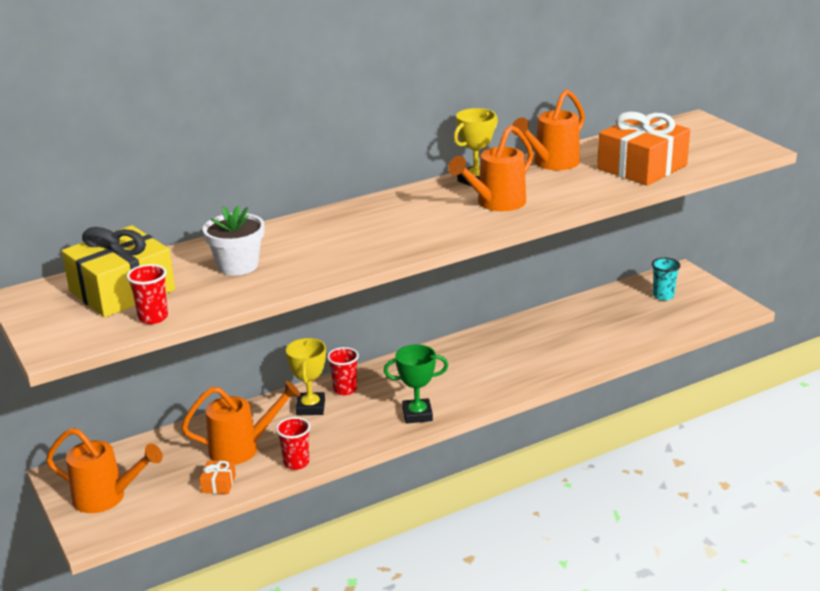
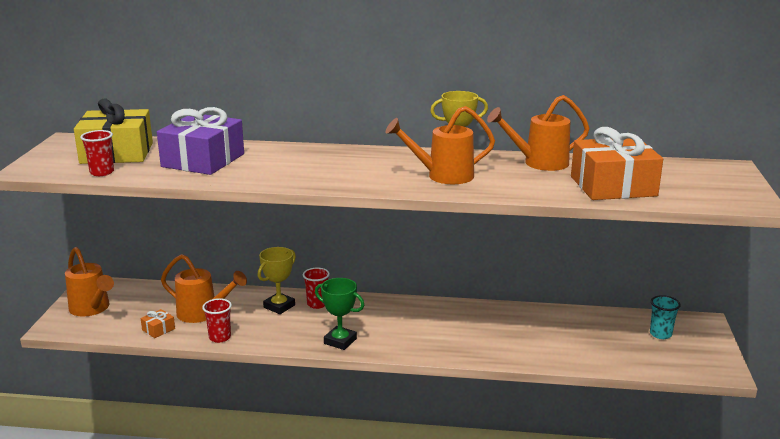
camera: 35 degrees right, 5 degrees down
(238, 265) = (203, 160): white flower pot -> purple gift

